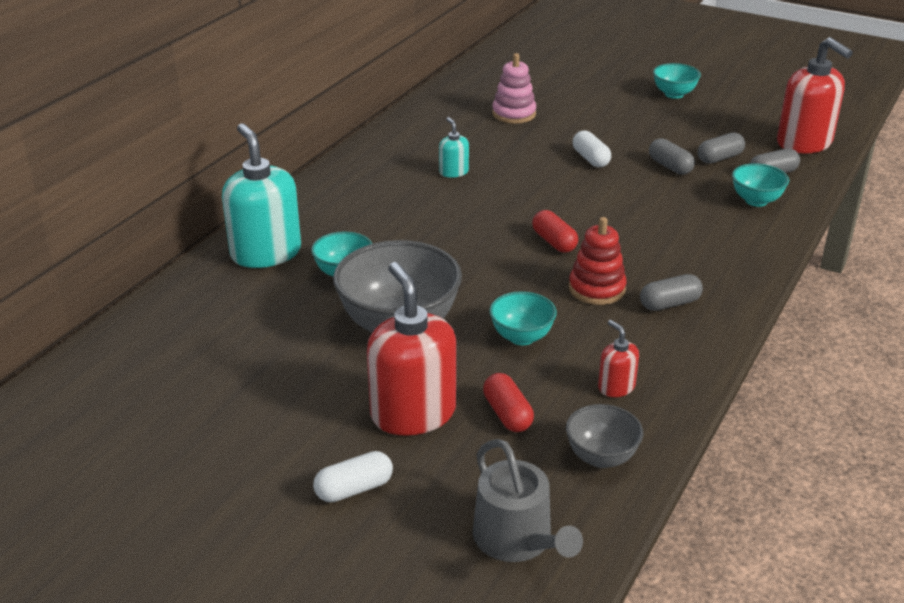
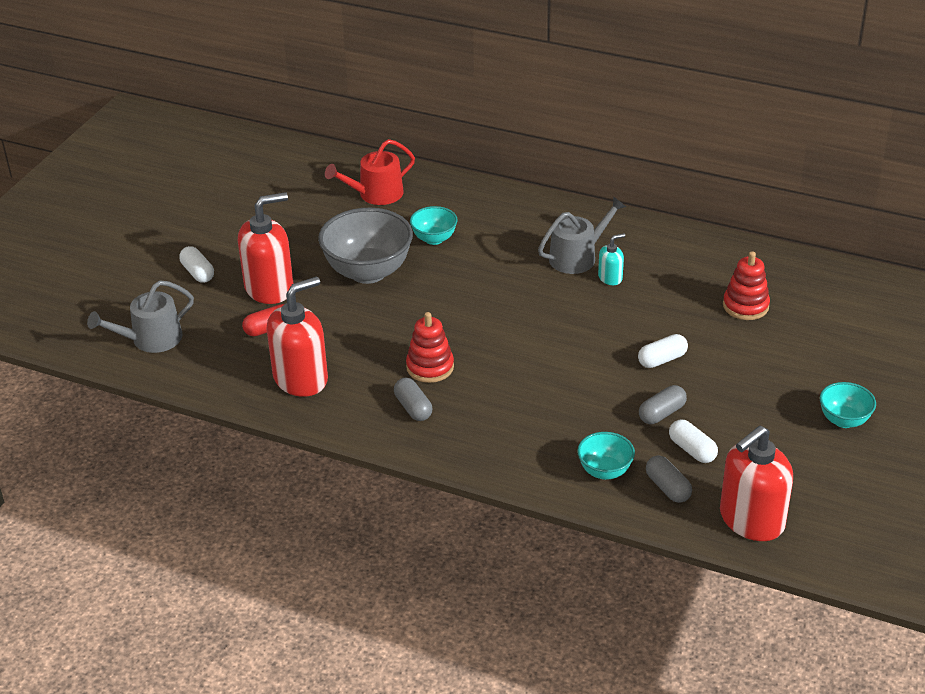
camera: 85 degrees right, 5 degrees up
(221, 313) = (376, 194): none -> red watering can
(266, 253) = (456, 200): turquoise soap dispenser -> none
(411, 186) = (577, 257): none -> grey watering can
(514, 114) = (745, 306): pink stacking toy -> red stacking toy
(521, 337) = (359, 330): turquoise bowl -> none
(554, 242) = (500, 342): red capsule -> none
(601, 457) = (224, 372): grey bowl -> none
(616, 387) = (301, 378): red soap dispenser -> red soap dispenser, size x2.11
(719, 158) = (692, 450): grey capsule -> white capsule

